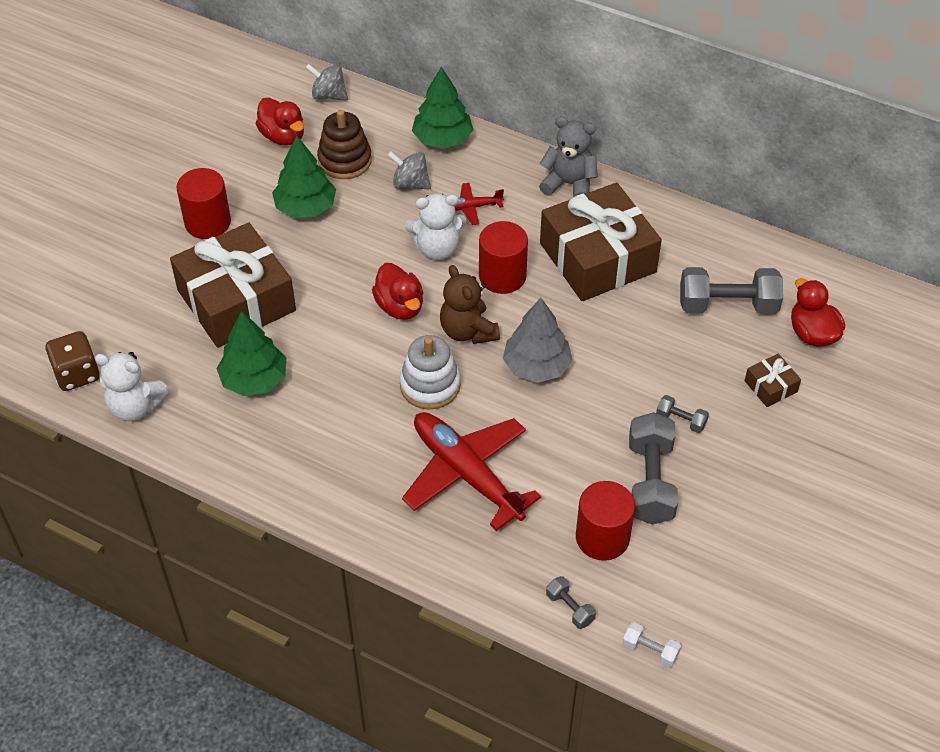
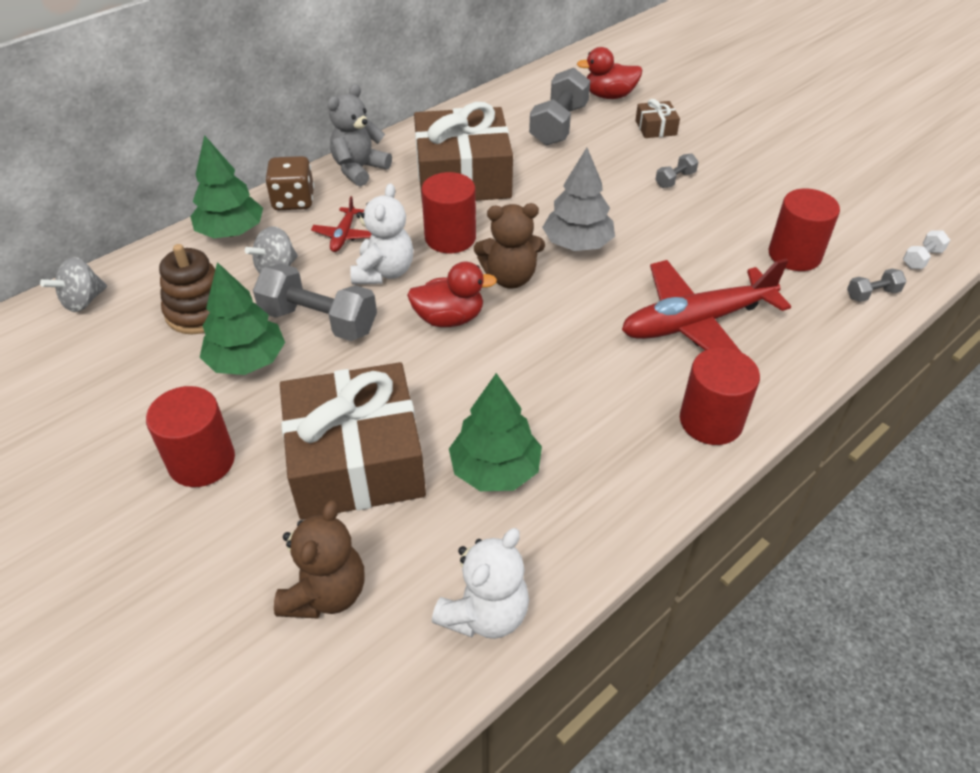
camera: 70 degrees left, 5 degrees down
(77, 374) = (389, 682): brown dice -> brown dice (293, 201)
(127, 323) = (326, 593): none -> brown teddy bear
(283, 136) = (113, 355): red duck -> none
(351, 502) = (711, 421): none -> red cylinder
(430, 385) = (570, 321): white stacking toy -> none
(650, 481) = (738, 212): grey dumbbell -> grey dumbbell (319, 321)

